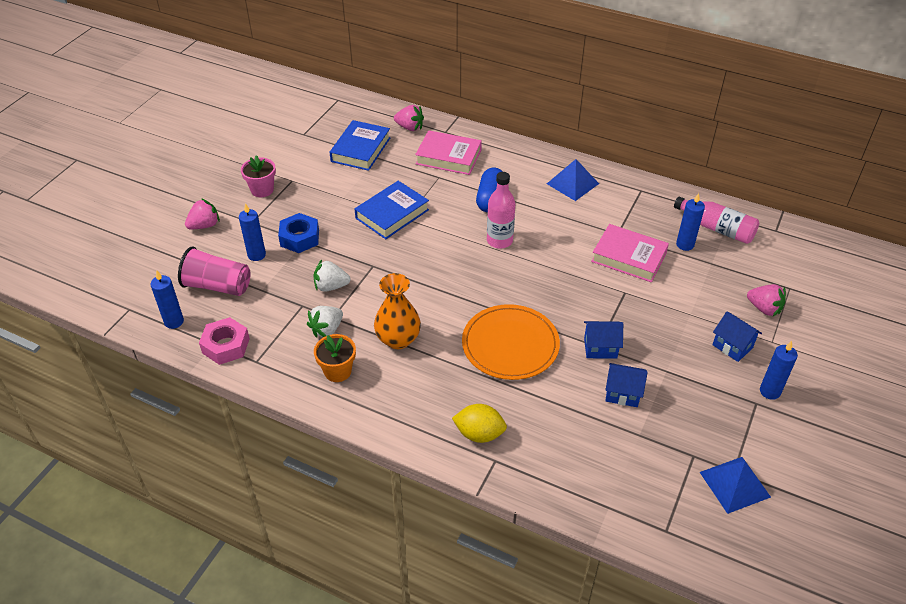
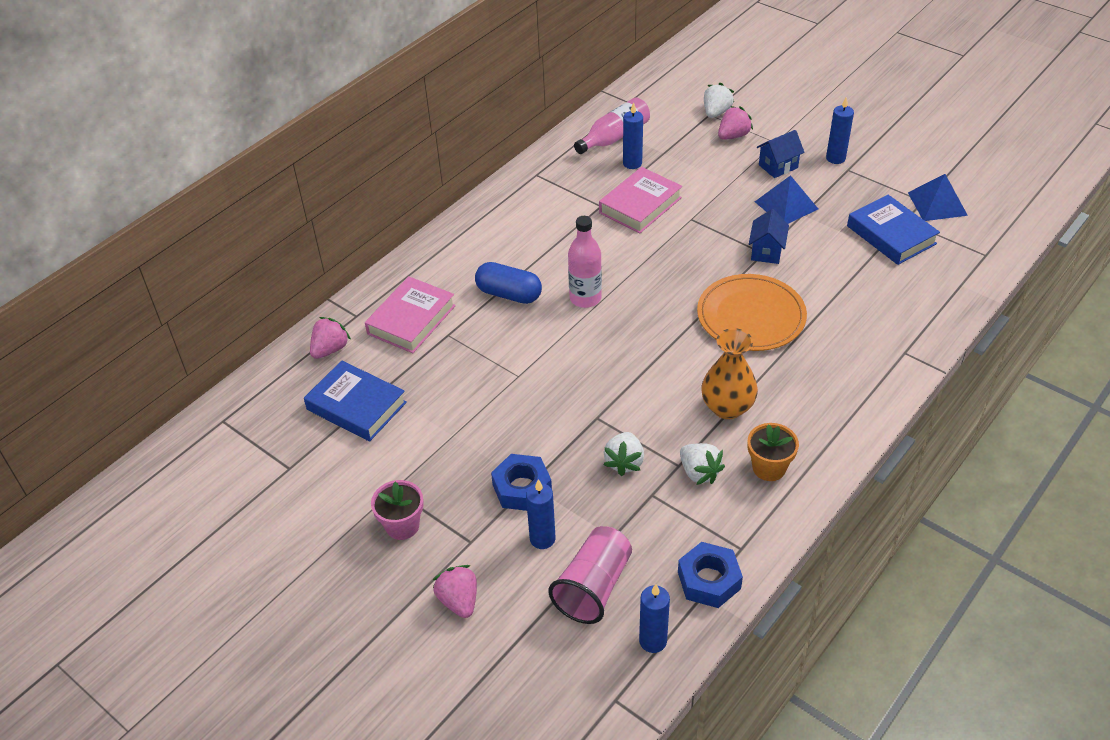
camera: 75 degrees left, 0 degrees up
(226, 346) = (709, 580): pink nut -> blue nut
(392, 214) = (505, 388): blue book -> blue book (891, 235)
(479, 434) = (870, 359): yellow lemon -> none
(572, 183) = (505, 222): blue pyramid -> blue pyramid (786, 205)
(622, 393) = (828, 248): blue house -> none
(795, 292) = (716, 112): none -> white strawberry

